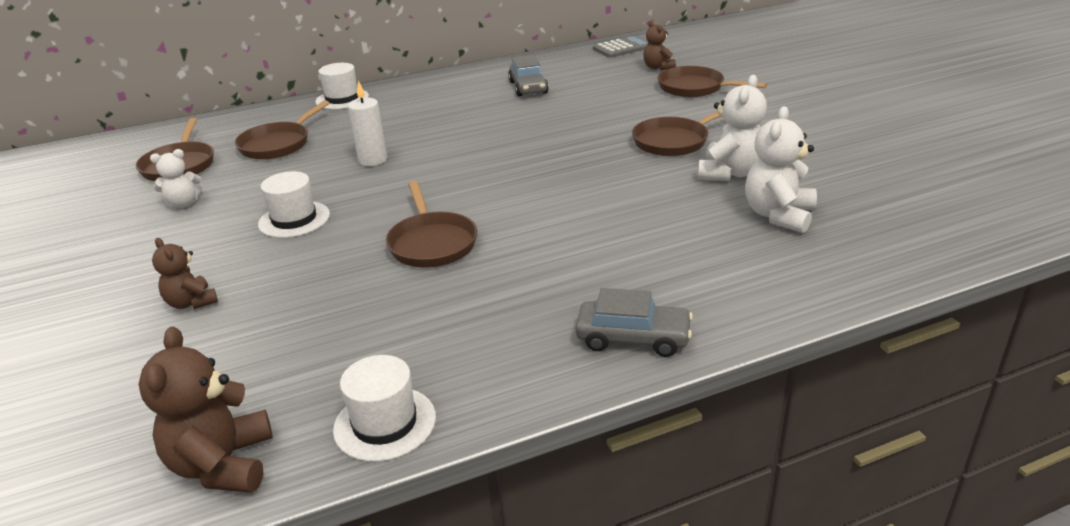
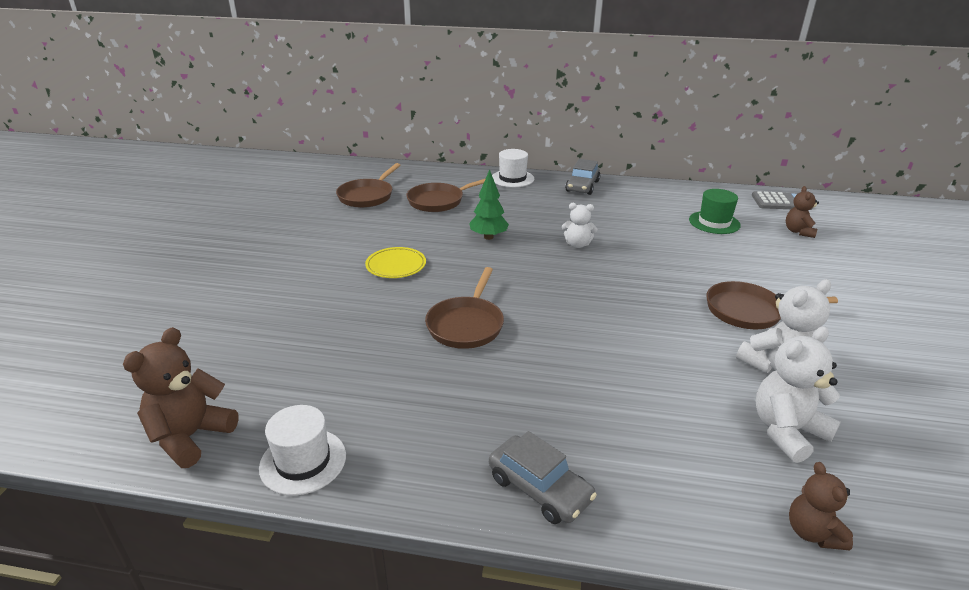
camera: 30 degrees right, 0 degrees up
(183, 203) = (344, 226): white teddy bear -> white teddy bear (577, 244)
(192, 302) = (283, 303): brown teddy bear -> brown teddy bear (812, 532)
(294, 219) = (396, 265): white hat -> yellow plate
(373, 160) = (488, 237): white candle -> green tree
(528, 87) = (662, 214): grey car -> grey car (582, 186)
(581, 81) = (714, 222): none -> green hat
(695, 88) = (818, 264): brown pan -> none

